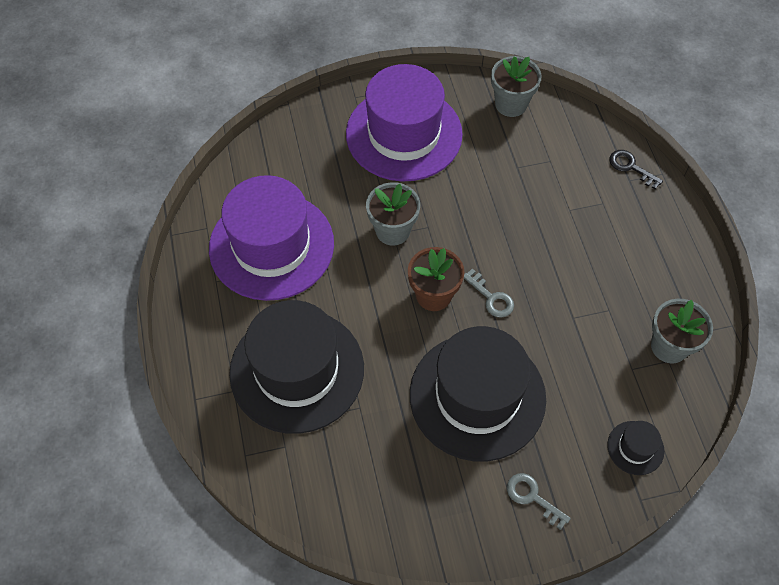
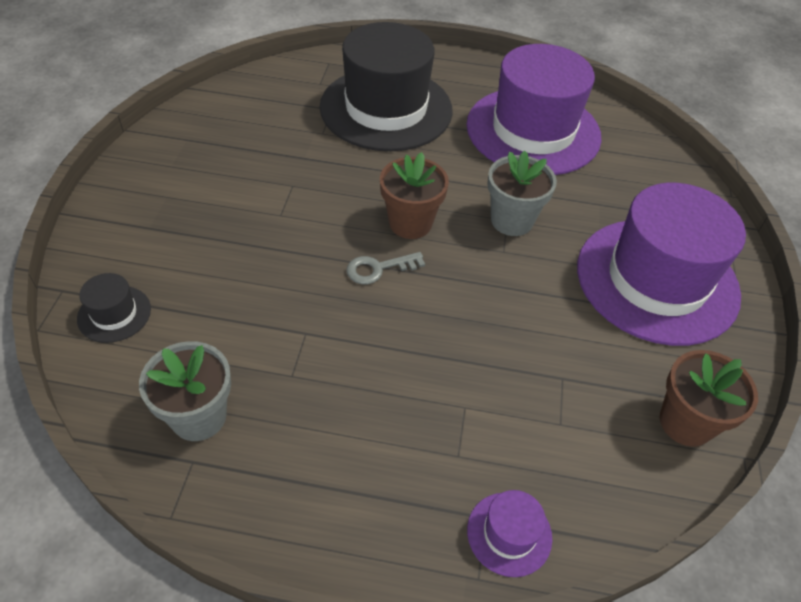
camera: 110 degrees right, 10 degrees down
(477, 396) = (273, 212): black hat -> none
(511, 104) = (686, 422): grey flower pot -> brown flower pot
(532, 497) = (143, 210): grey key -> none
(631, 167) = (509, 533): black key -> purple hat

